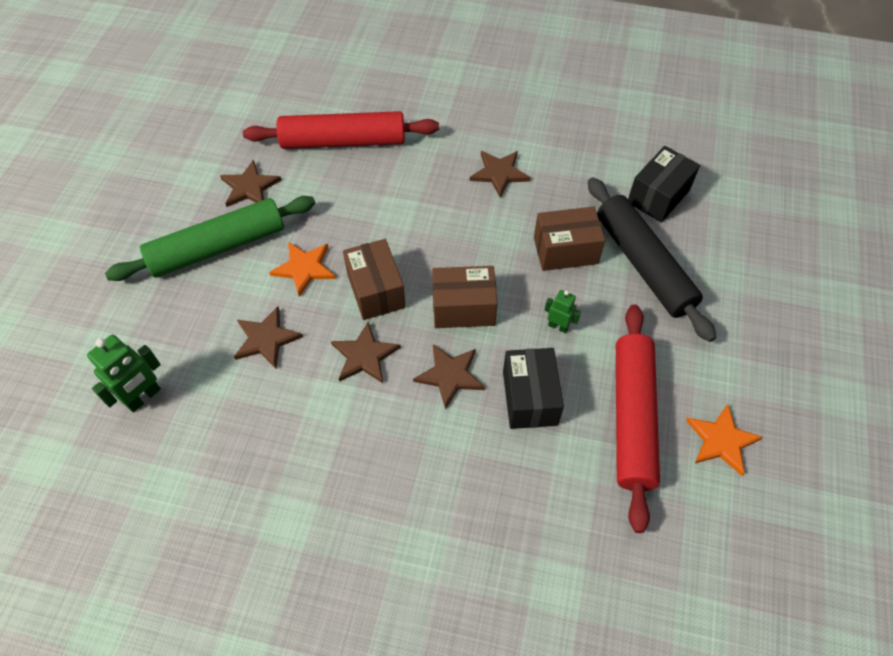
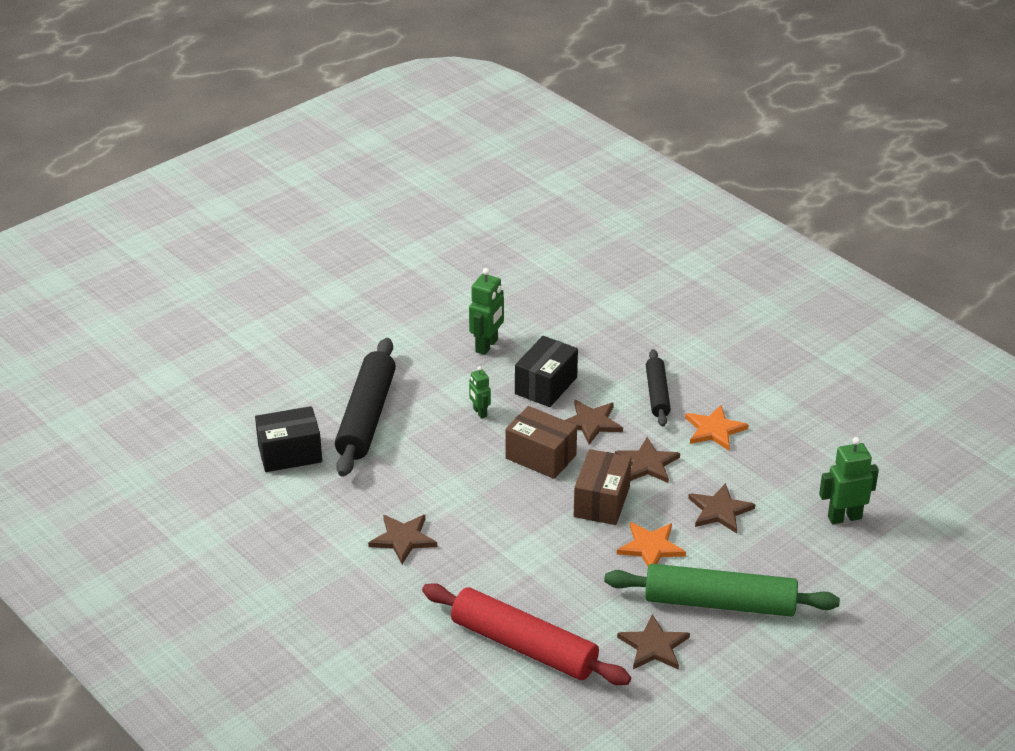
camera: 145 degrees left, 20 degrees down
(414, 456) = (657, 394): none -> black rolling pin
(565, 250) = (416, 454): brown box -> none
(631, 418) = (487, 346): red rolling pin -> green robot
(721, 440) = (442, 311): orange star -> orange star (714, 430)

